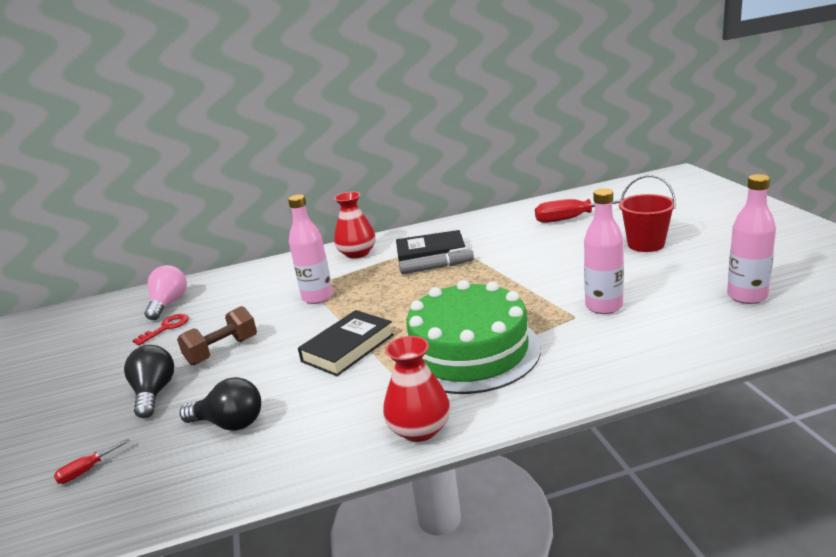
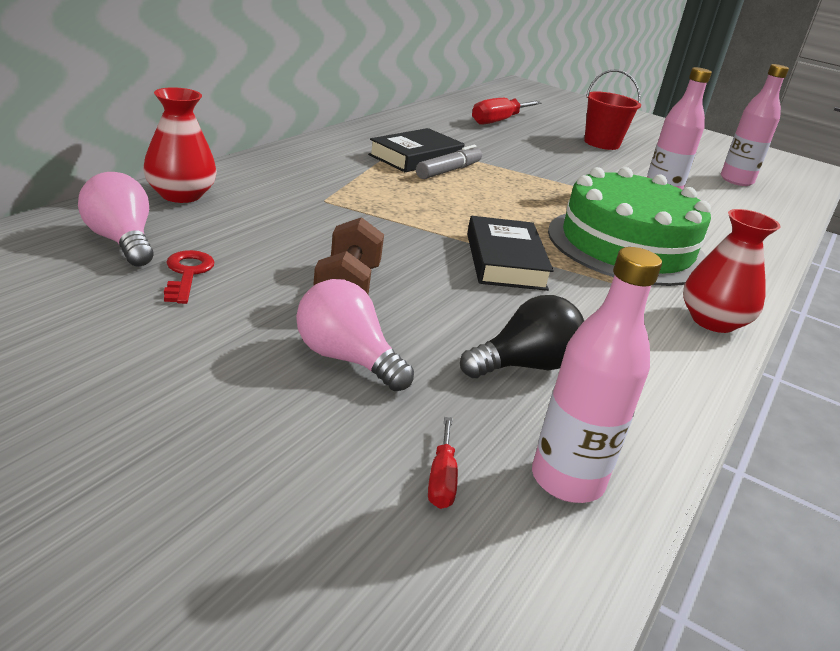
camera: 50 degrees left, 5 degrees up
(154, 393) = (346, 359): black light bulb -> pink light bulb
(317, 297) = (361, 211): pink bottle -> pink bottle (567, 480)
(357, 253) = (319, 159): red vase -> red vase (181, 195)

